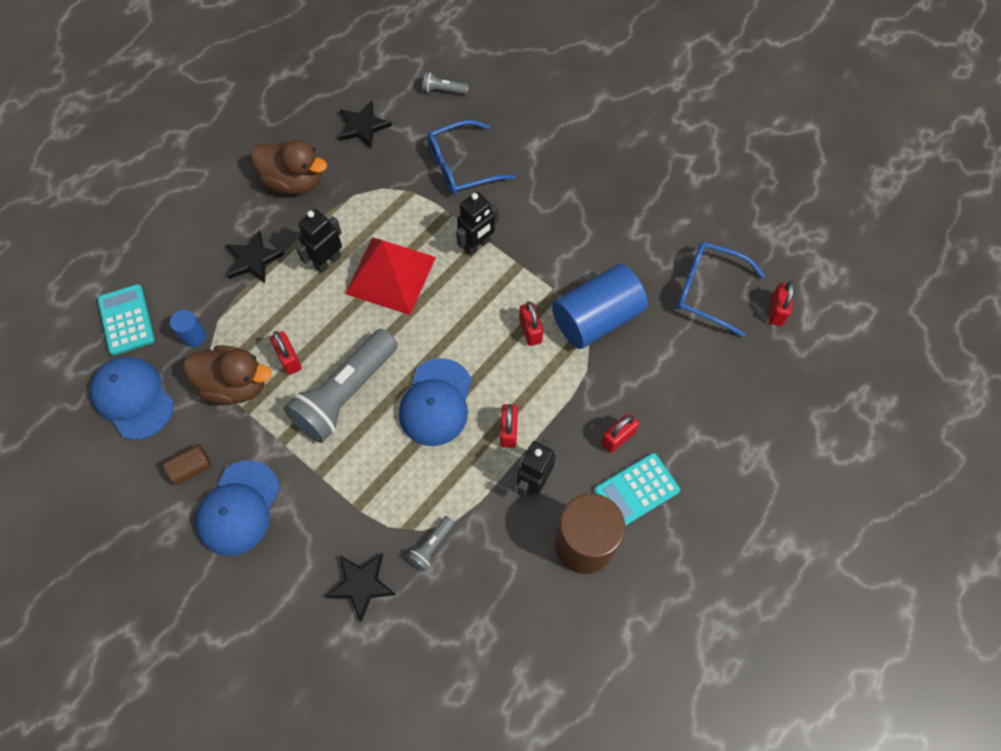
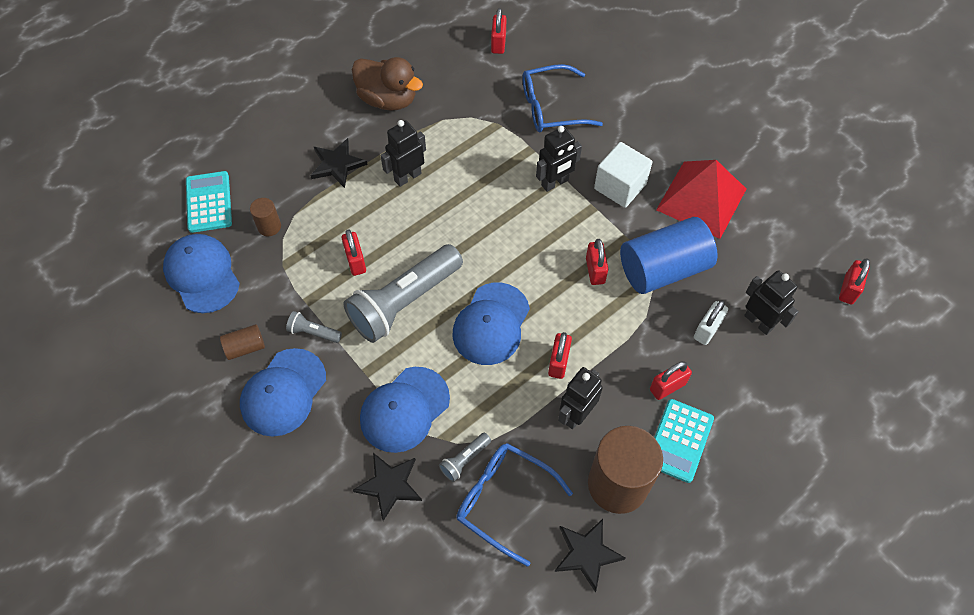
camera: 10 degrees right, 5 degrees down
(194, 336) = (269, 226): blue cylinder -> brown cylinder
(235, 384) = (300, 277): brown duck -> none
(363, 126) = (462, 58): black star -> black star (587, 553)
(364, 505) = (404, 409): none -> blue cap
(390, 275) = (466, 198): red pyramid -> red pyramid (701, 199)
(397, 105) = (498, 43): none -> red padlock
(443, 90) = (545, 36): grey flashlight -> grey flashlight (313, 332)
(542, 239) = (620, 186): none -> white cube
(636, 490) = (679, 440): turquoise calculator -> turquoise calculator turned 45 degrees counterclockwise
(648, 374) = (707, 330): none -> white padlock
(696, 358) = (758, 322): none -> black robot
(708, 291) = (781, 259): blue glasses -> blue glasses (504, 500)

